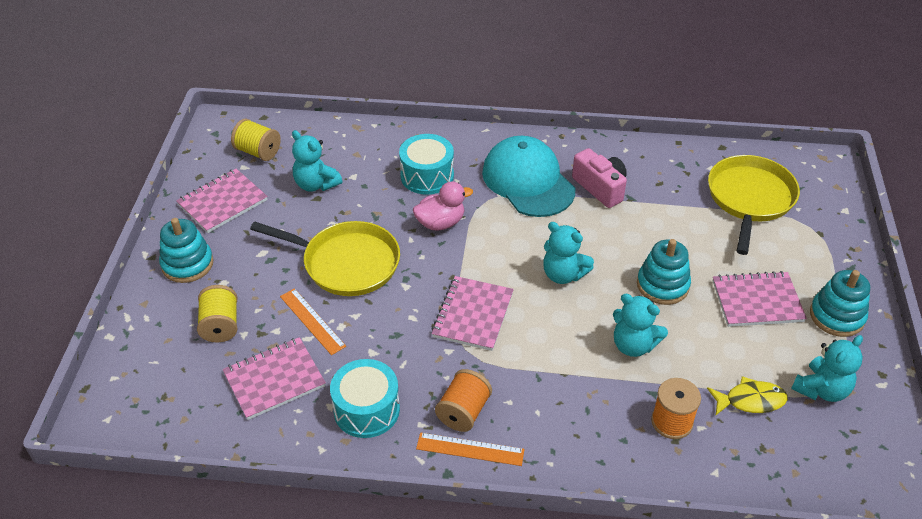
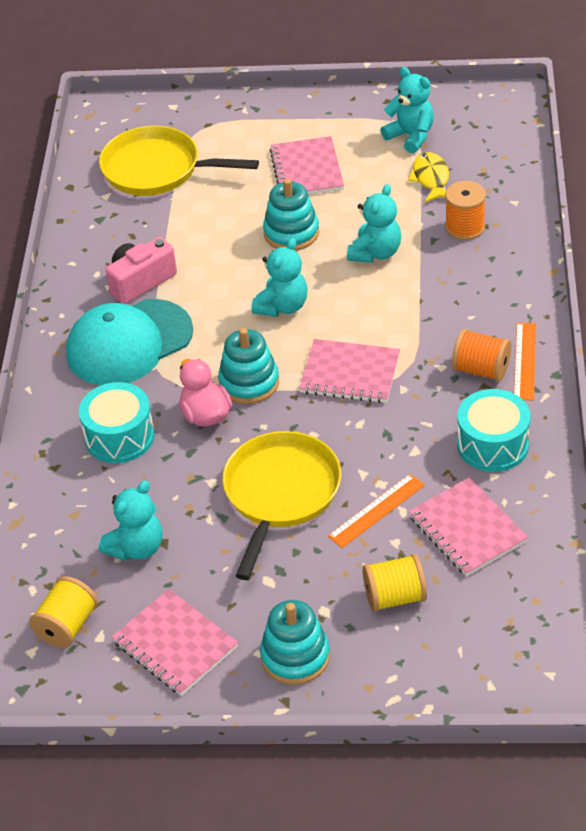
camera: 90 degrees left, 0 degrees up
(836, 316) = (320, 121): turquoise stacking toy -> turquoise stacking toy (249, 383)

